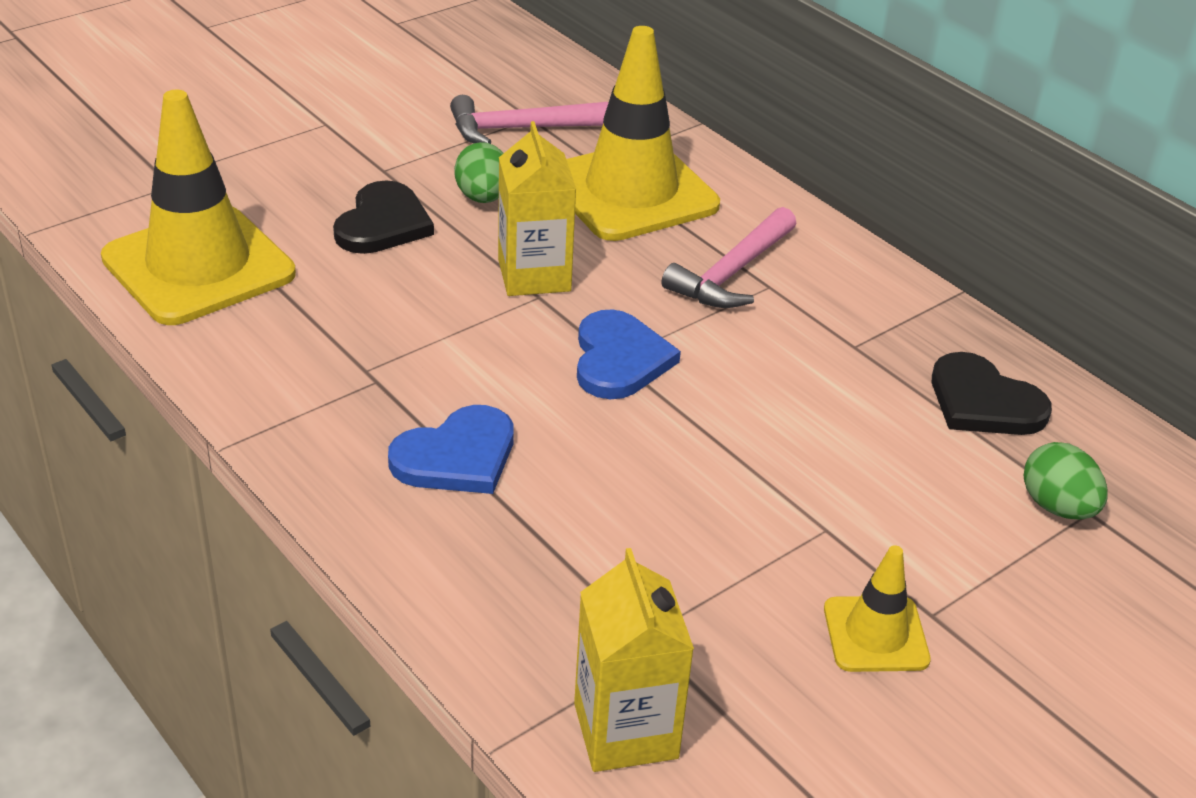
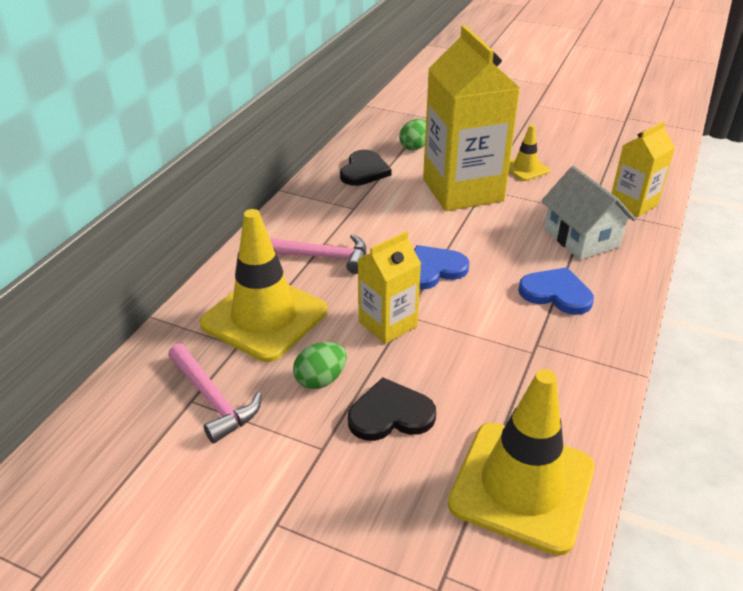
camera: 115 degrees left, 0 degrees up
(572, 573) = (581, 238): none -> white house
(839, 497) = (462, 190): none -> yellow carton

